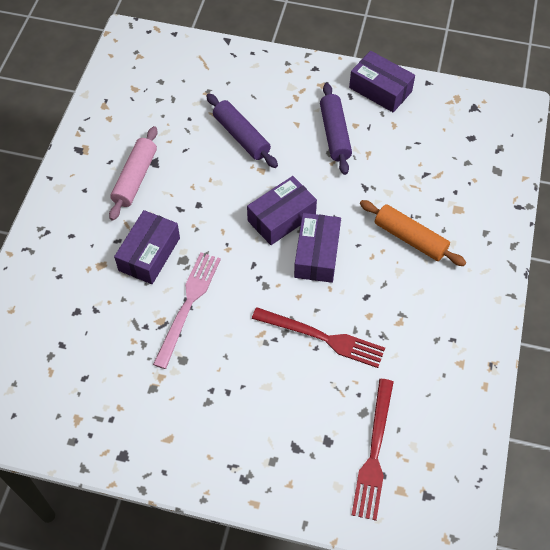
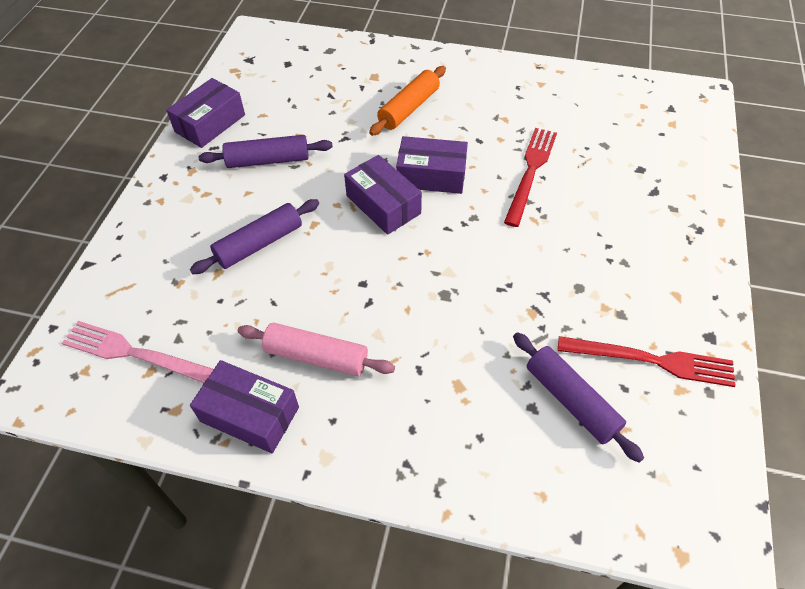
camera: 90 degrees left, 5 degrees down
(78, 338) = (571, 400): none -> purple rolling pin
(149, 254) = (438, 330): purple box -> purple box (250, 414)
(188, 305) = (507, 286): pink fork -> pink fork (136, 354)
(374, 453) = (642, 139): red fork -> red fork (651, 360)

